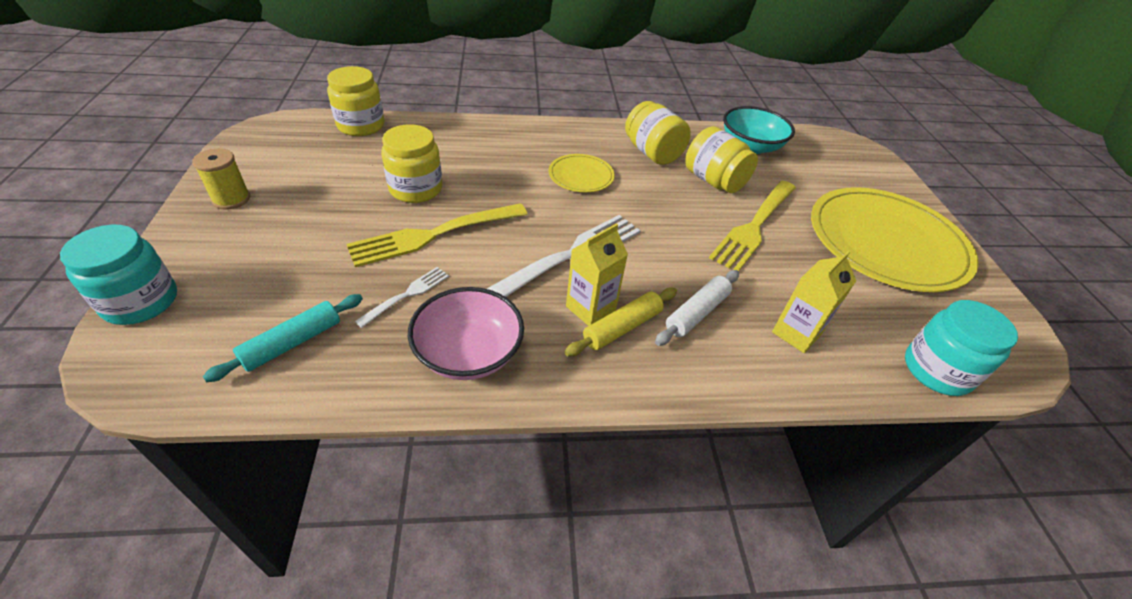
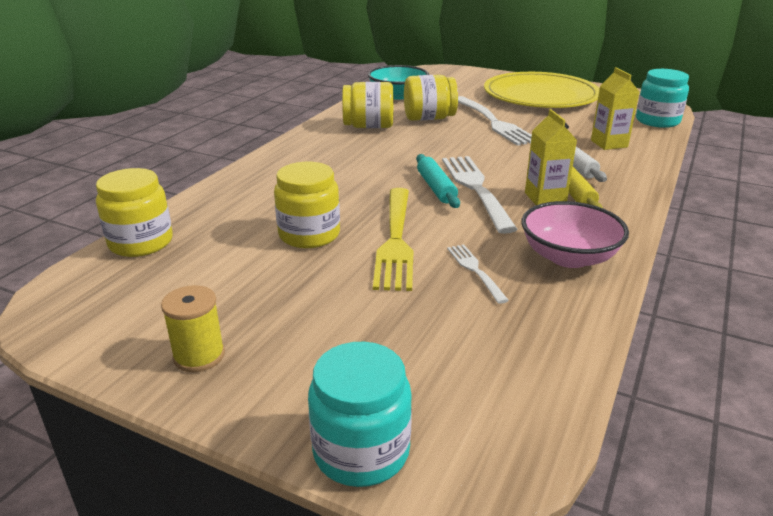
camera: 55 degrees left, 15 degrees down
(292, 343) = (505, 344): turquoise rolling pin -> turquoise rolling pin (436, 188)
(581, 176) = (371, 159): yellow plate -> none
(754, 226) = (494, 122): yellow fork -> white fork

